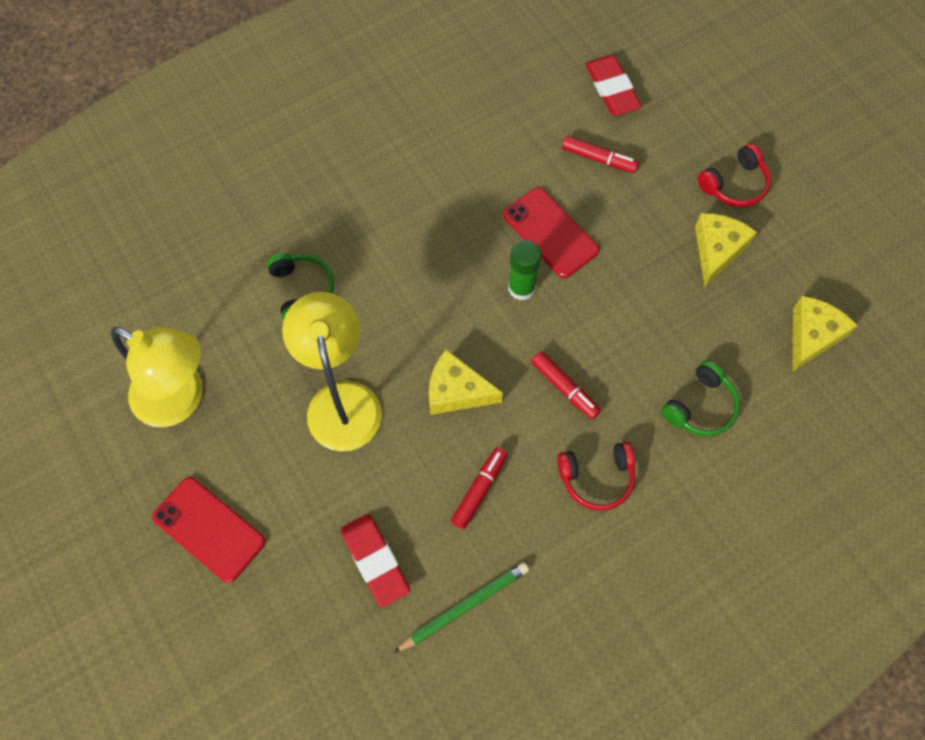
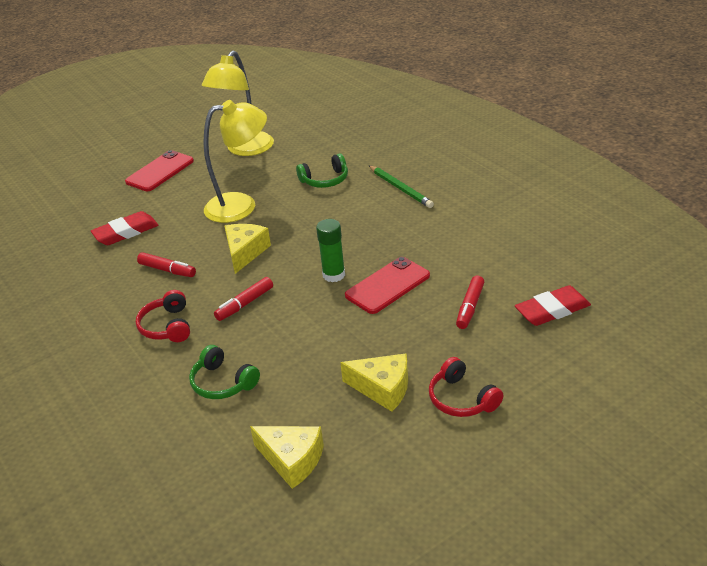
camera: 90 degrees right, 30 degrees down
(464, 607) = (85, 271): green pencil -> green pencil (400, 188)

